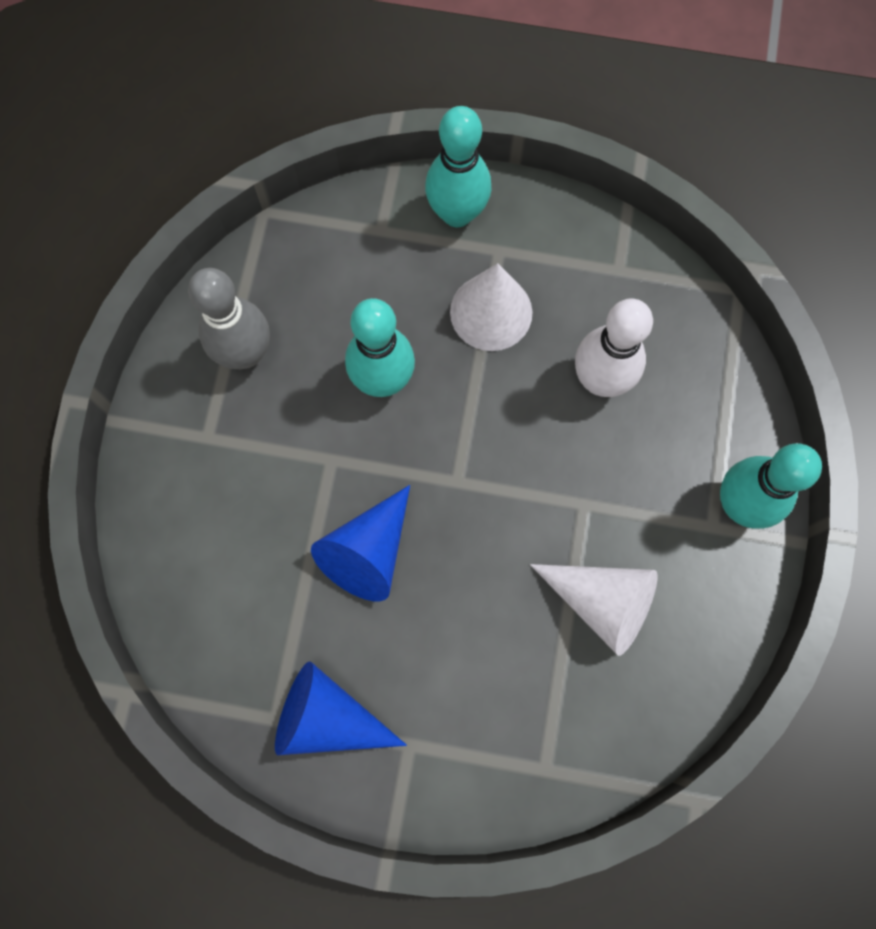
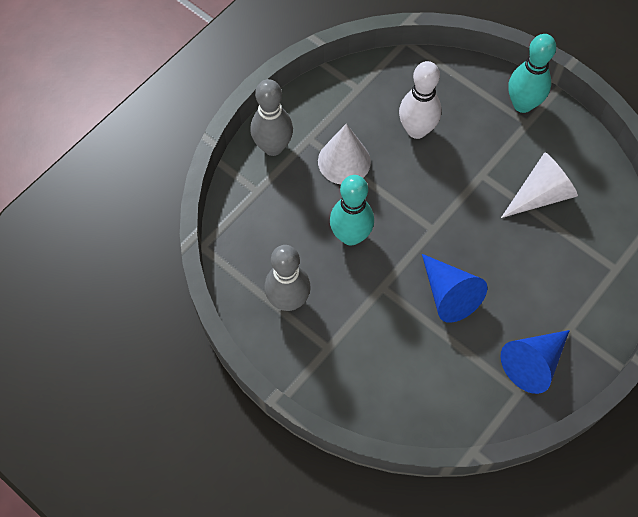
camera: 60 degrees left, 10 degrees down
(457, 213) = (273, 147): turquoise bowling pin -> grey bowling pin

